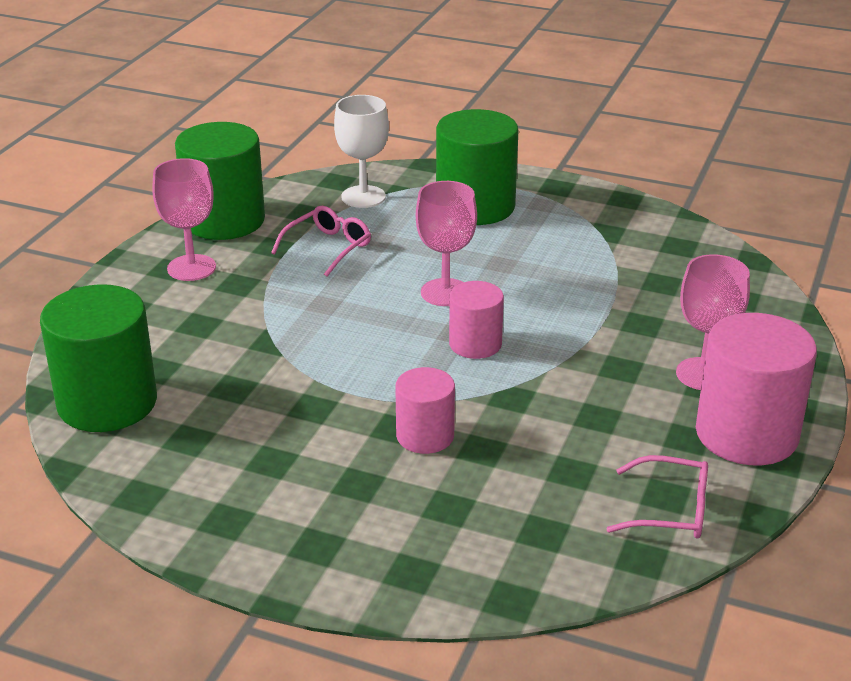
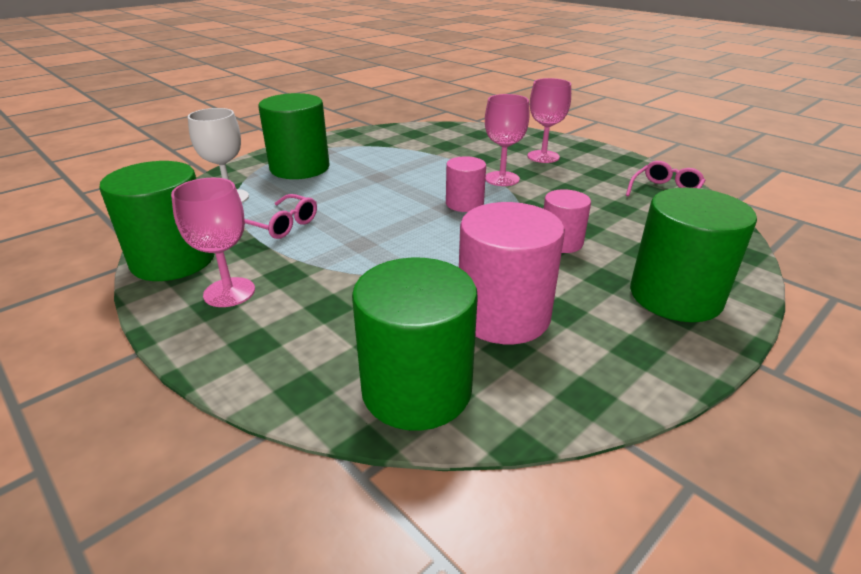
camera: 65 degrees left, 0 degrees up
(328, 247) = (282, 225): pink glasses -> pink glasses turned 150 degrees clockwise
(350, 539) = (675, 296): none -> green cylinder
(445, 292) = (393, 199): pink goblet -> pink goblet (502, 179)
(746, 434) = (603, 161): pink cylinder -> pink cylinder (503, 315)

